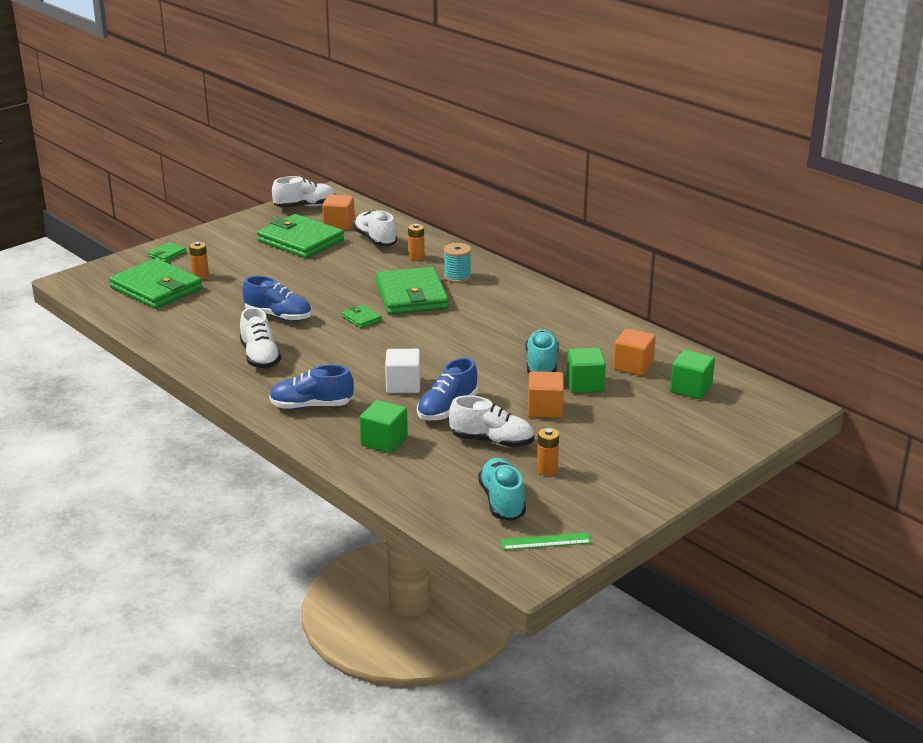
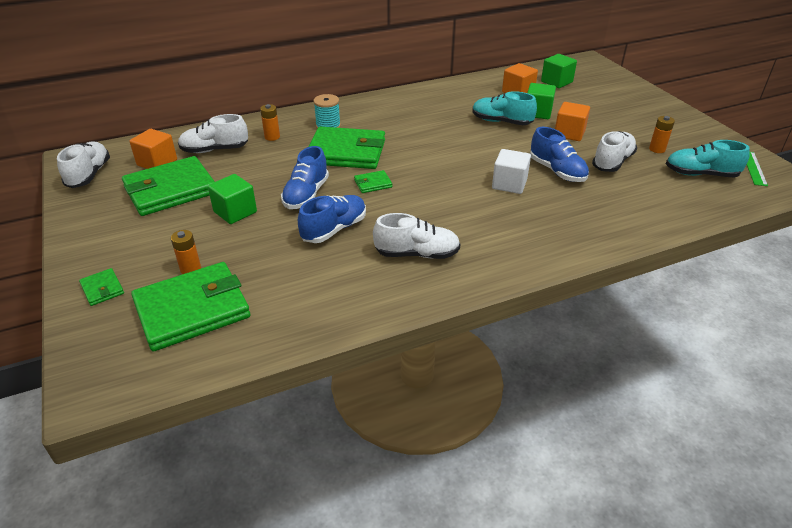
camera: 70 degrees left, 10 degrees up
(311, 406) = (530, 237): blue shoe -> blue shoe (306, 195)
(384, 441) = (604, 209): green cube -> green cube (235, 212)

